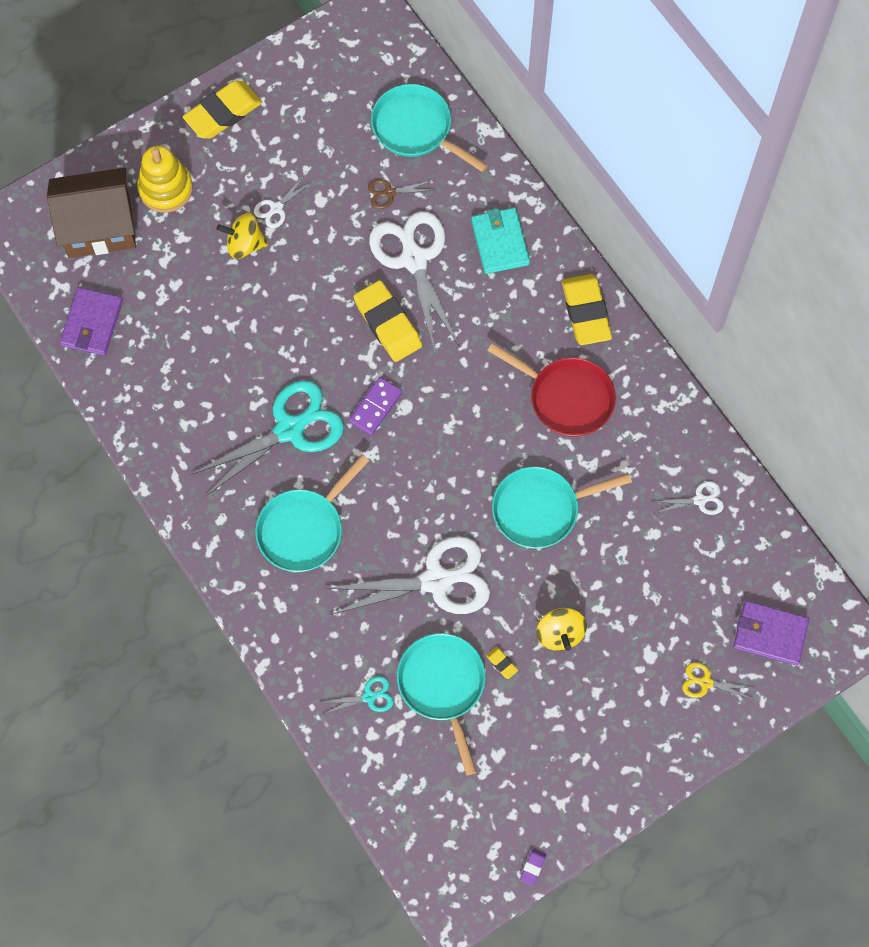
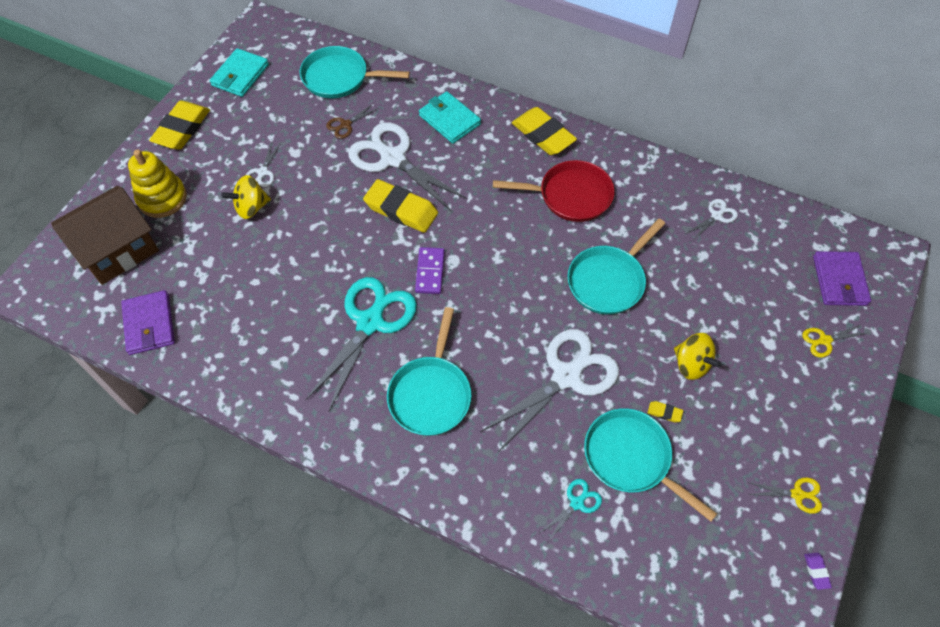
camera: 30 degrees left, 10 degrees down
(315, 72) = (240, 75): none -> turquoise wallet
(567, 799) = (797, 494): none -> yellow scissors
(770, 634) = (839, 280): purple wallet -> purple wallet turned 75 degrees counterclockwise

